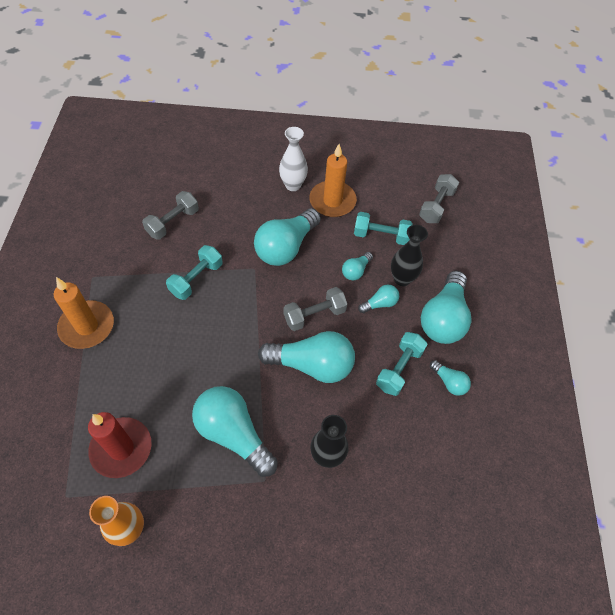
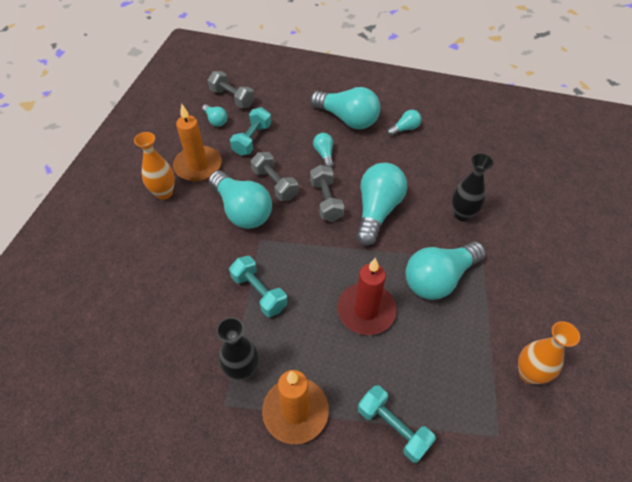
camera: 75 degrees left, 5 degrees down
(121, 448) = (448, 378): red candle -> red candle (366, 310)
(173, 222) = (172, 309): grey dumbbell -> grey dumbbell (275, 184)
(293, 185) = (164, 193): white vase -> orange vase
(356, 271) = (285, 164): turquoise light bulb -> turquoise light bulb (215, 120)
(399, 369) = (389, 155): turquoise dumbbell -> turquoise dumbbell (393, 427)
(402, 279) = (302, 135): black vase -> black vase (242, 370)

